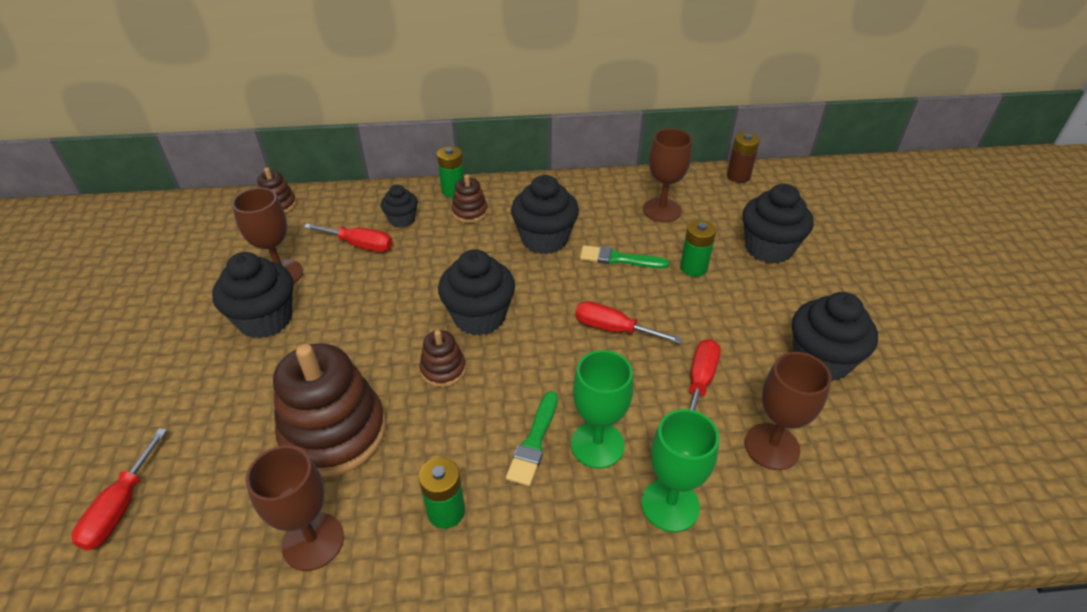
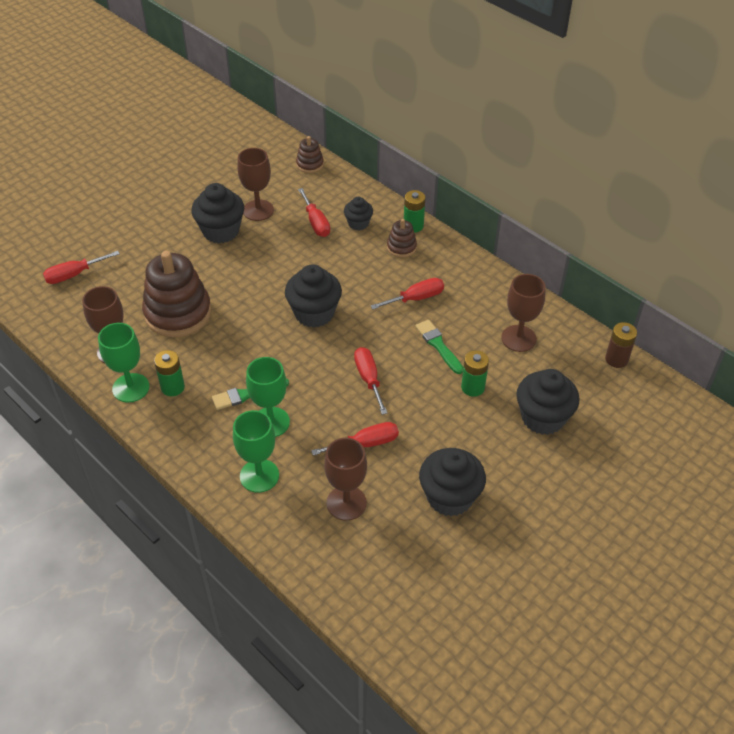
camera: 50 degrees right, 5 degrees up
(396, 562) = (131, 388): none -> green goblet
(443, 369) = (259, 325): brown stacking toy -> none
(544, 239) = (416, 298): black cupcake -> red screwdriver

